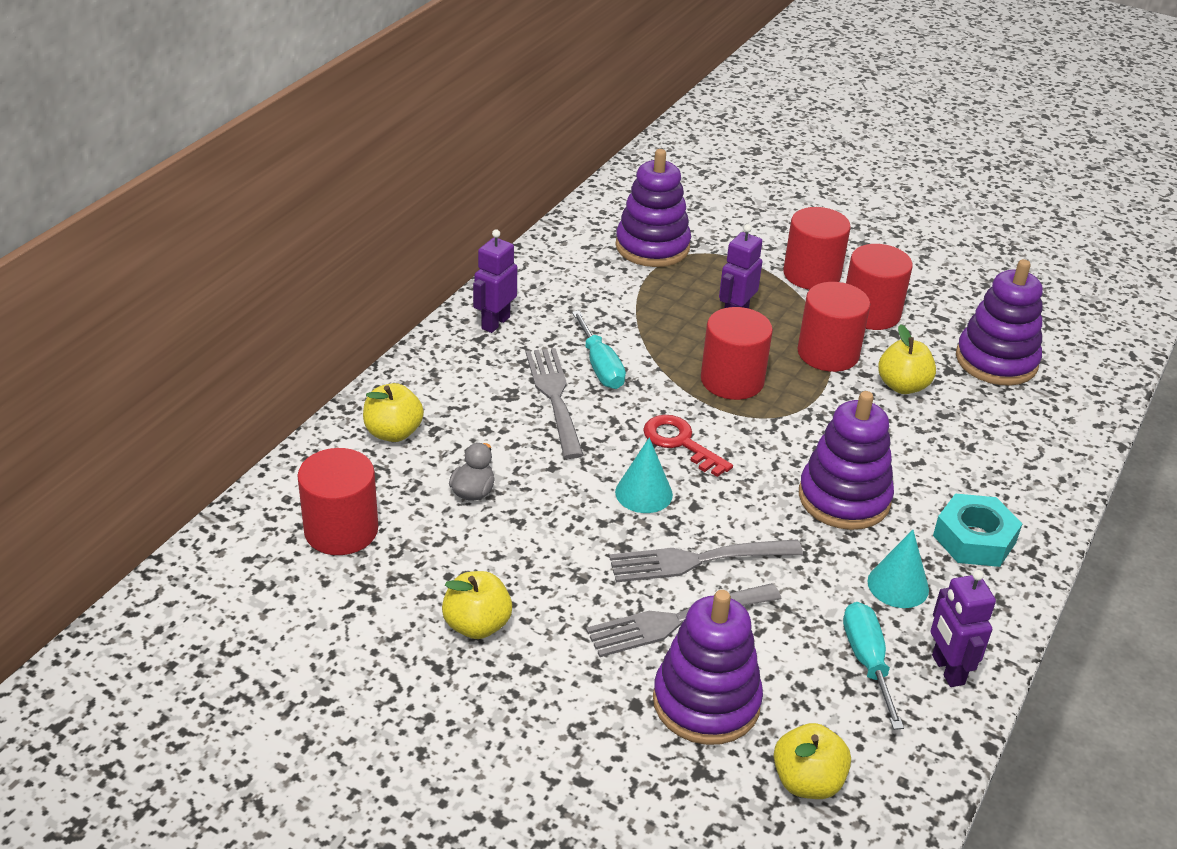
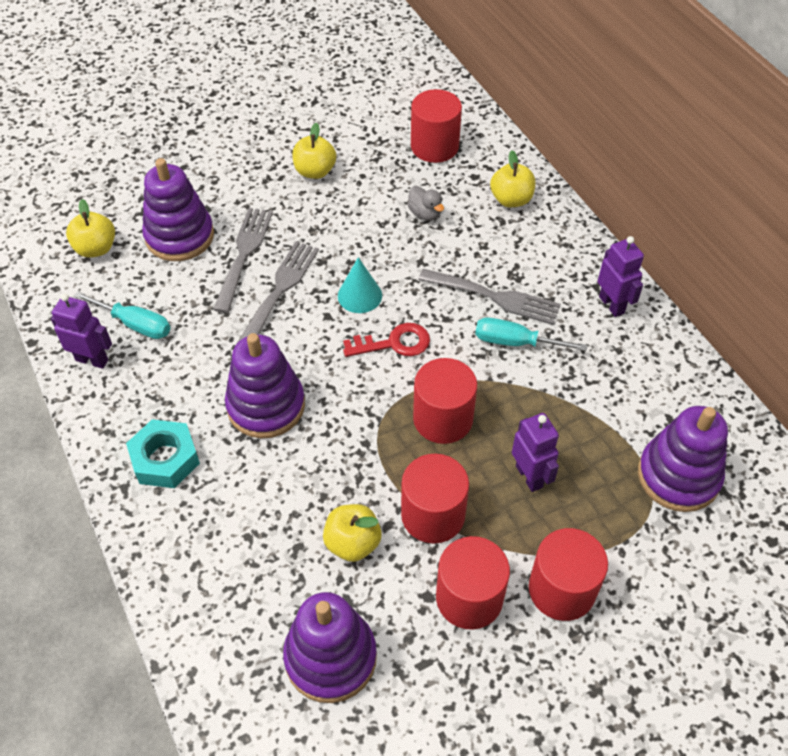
camera: 125 degrees right, 15 degrees up
(898, 585) = (170, 382): turquoise cone -> none

